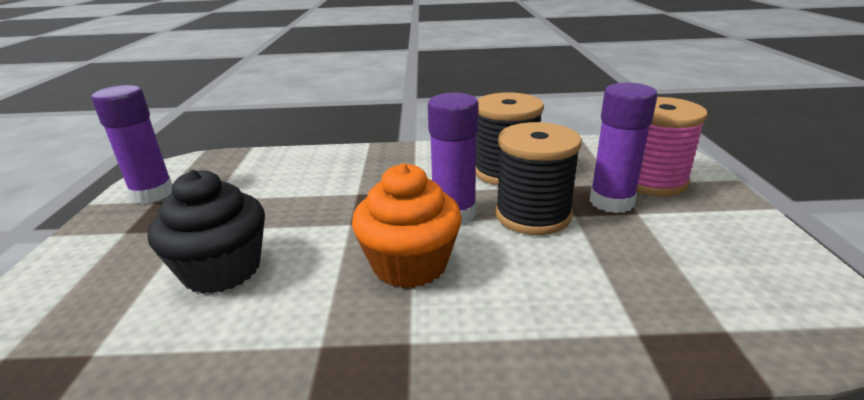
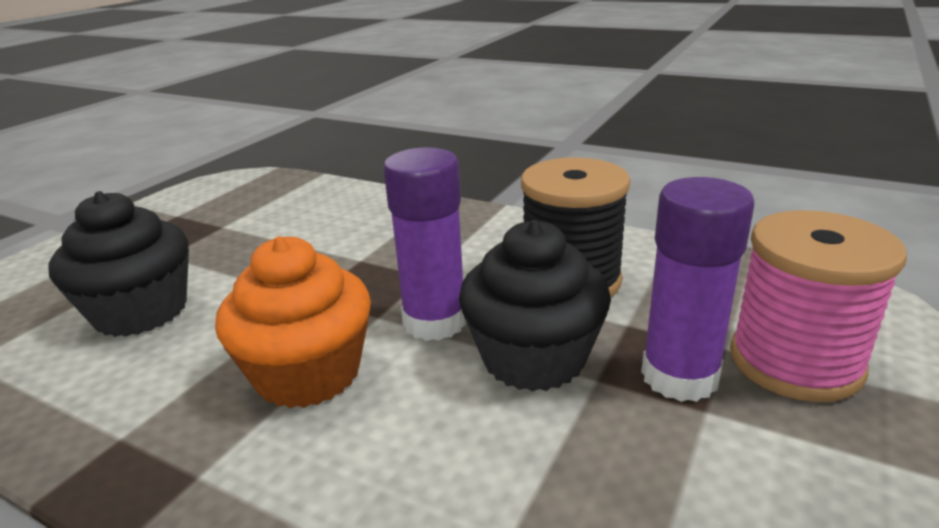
camera: 30 degrees right, 0 degrees up
(152, 194) = (182, 207): purple glue stick -> none
(532, 215) = (533, 358): black spool -> black cupcake

